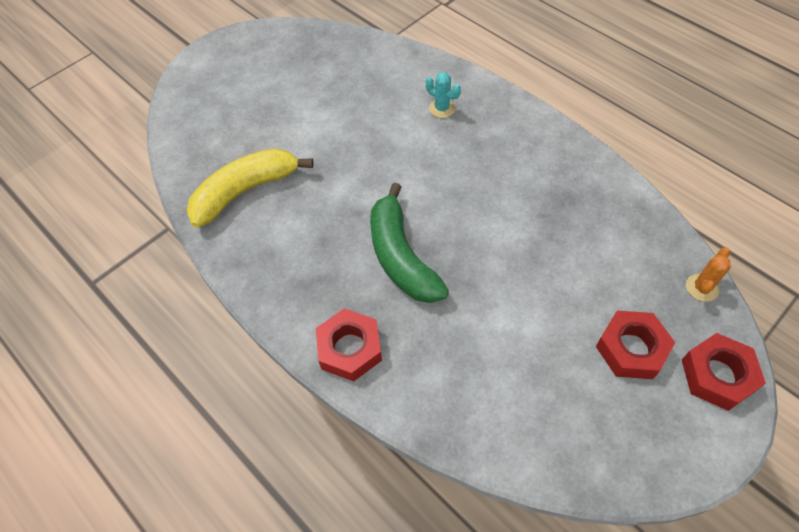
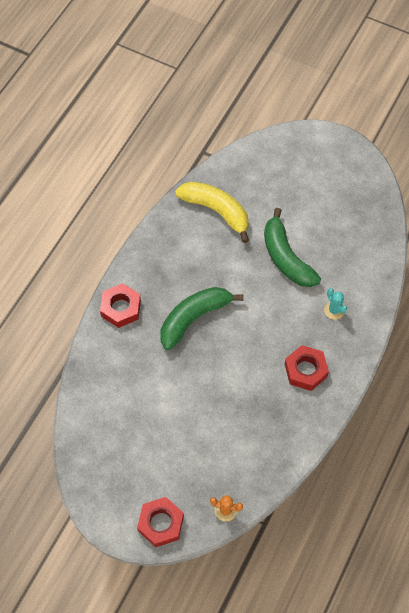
camera: 70 degrees right, 5 degrees up
(350, 136) = (286, 257): none -> green banana
(442, 108) = (334, 310): turquoise cactus -> turquoise cactus turned 45 degrees counterclockwise
(631, 349) = (165, 469): red nut -> red nut (305, 370)

